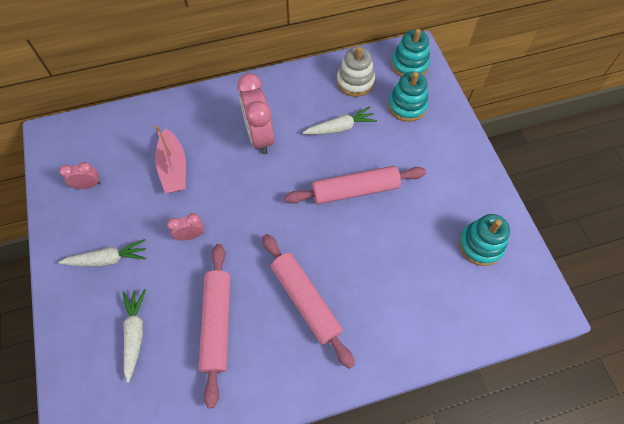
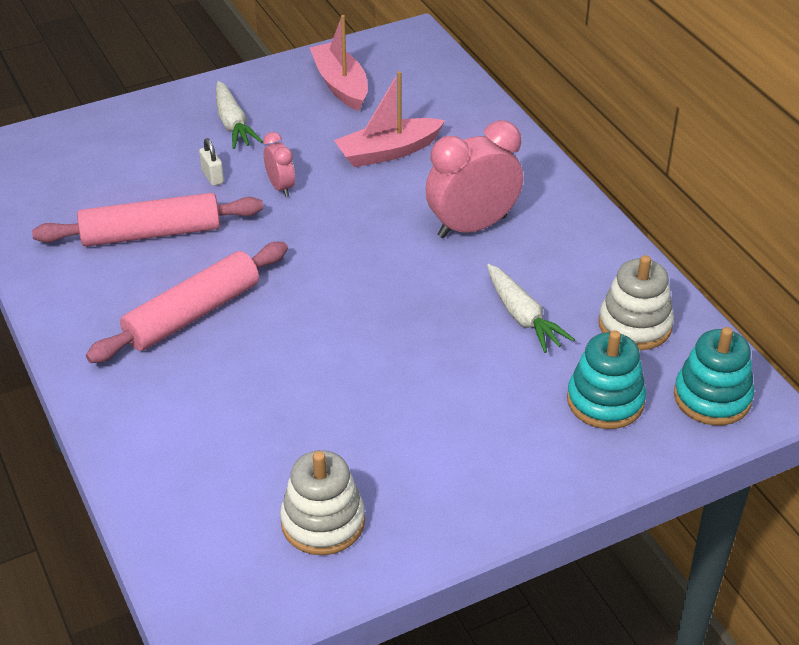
camera: 80 degrees right, 20 degrees down
(88, 185) = (340, 85): pink clock -> pink boat
(135, 334) = (132, 166): white carrot -> none
(165, 278) = (212, 177): none -> white padlock
(355, 190) = (398, 348): pink rolling pin -> none
(480, 245) = (323, 522): turquoise stacking toy -> white stacking toy

